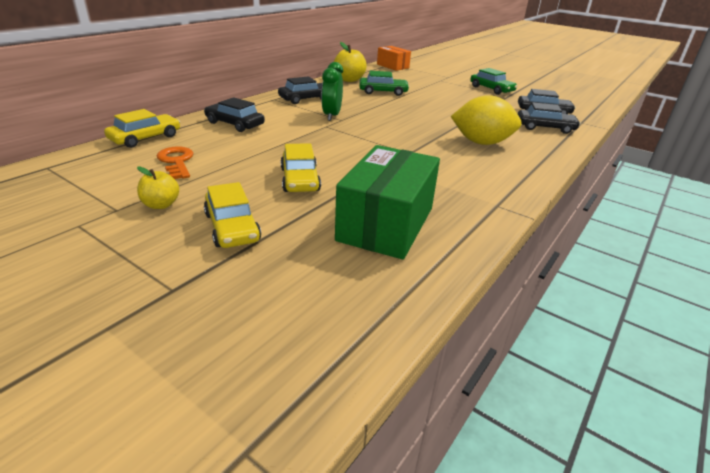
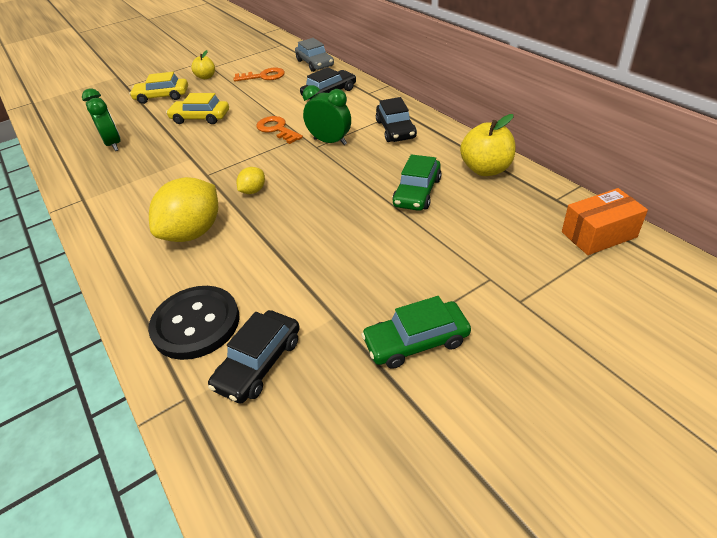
camera: 115 degrees right, 10 degrees up
(145, 138) = (315, 63): yellow car -> grey car
(316, 136) = (277, 129): none -> orange key
(386, 224) = (113, 144): green box -> green clock
(417, 132) = (253, 191): none -> yellow lemon
(545, 127) = (196, 324): black car -> black button

